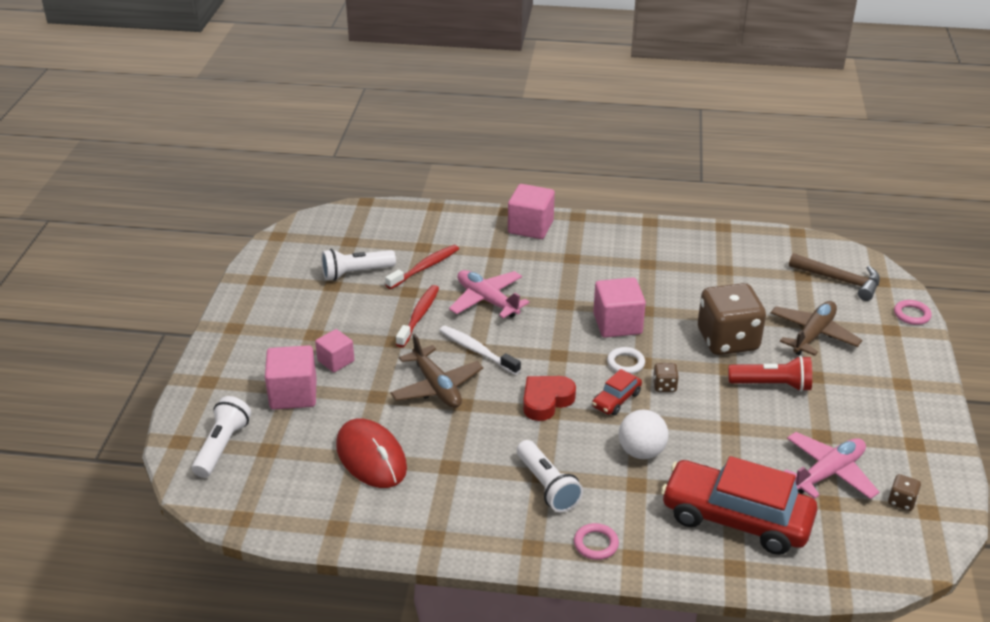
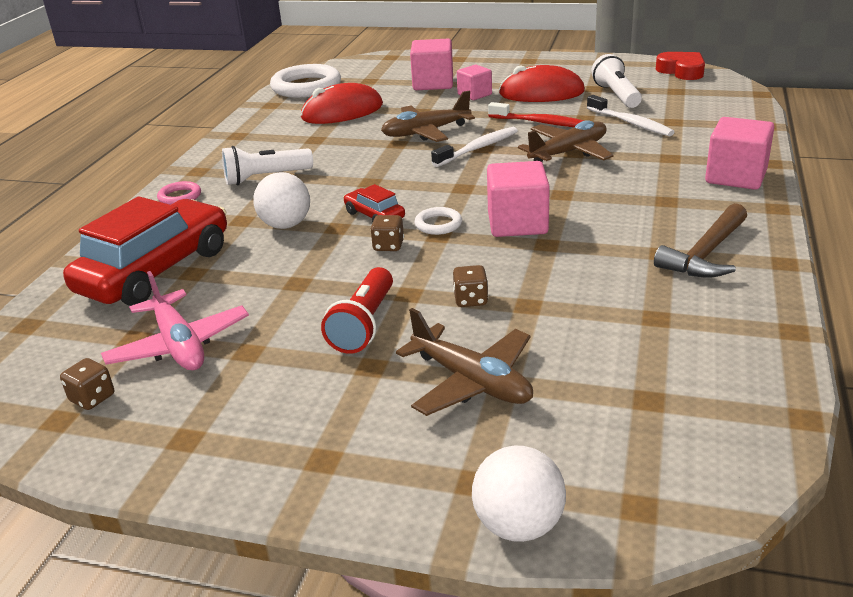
camera: 100 degrees right, 5 degrees down
(222, 446) = (379, 68): white flashlight -> none
(278, 505) = (306, 87): none -> white ring
(340, 317) = (541, 93): none -> red mouse
(425, 267) = (631, 123): red toothbrush -> white toothbrush
(487, 300) = (568, 152): pink plane -> brown plane
(546, 401) = (387, 179): red heart -> red heart (682, 71)
(727, 340) = (470, 300): brown dice -> brown dice, size x0.41
(840, 280) = (635, 444): brown hammer -> brown hammer (705, 254)
(911, 315) = (518, 525): pink ring -> white ball

